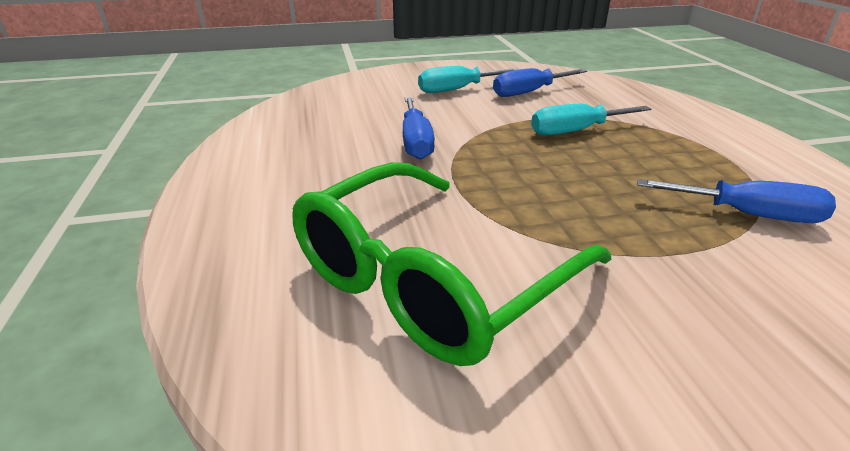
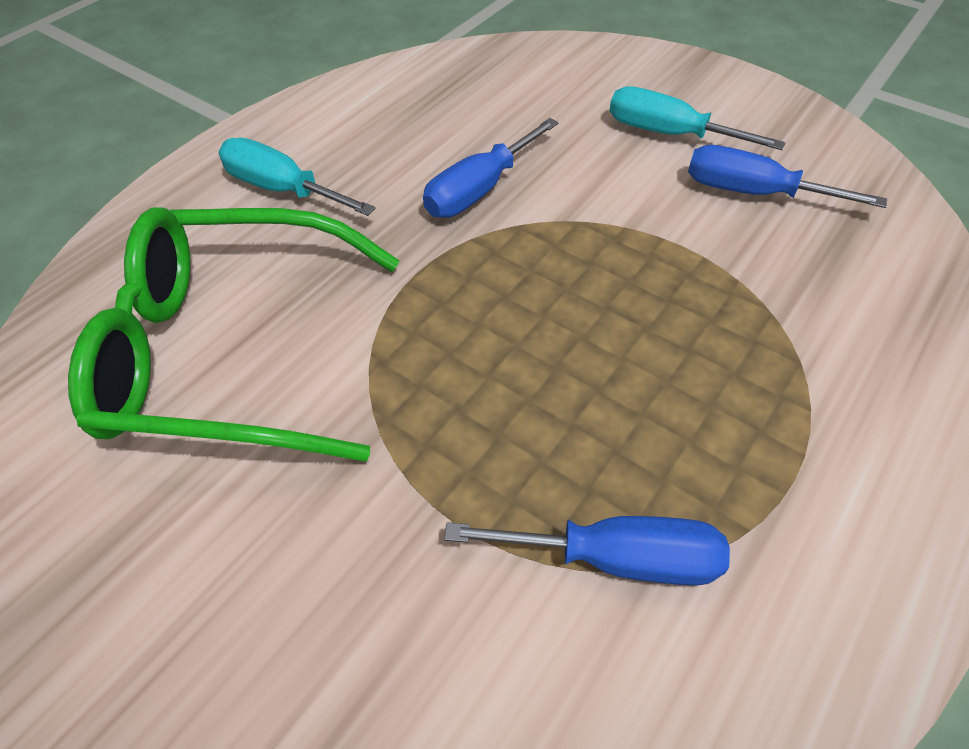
camera: 50 degrees right, 20 degrees up
(575, 131) = (678, 294): turquoise screwdriver -> turquoise screwdriver (282, 189)
(748, 215) = (616, 559): blue screwdriver -> blue screwdriver turned 60 degrees counterclockwise

